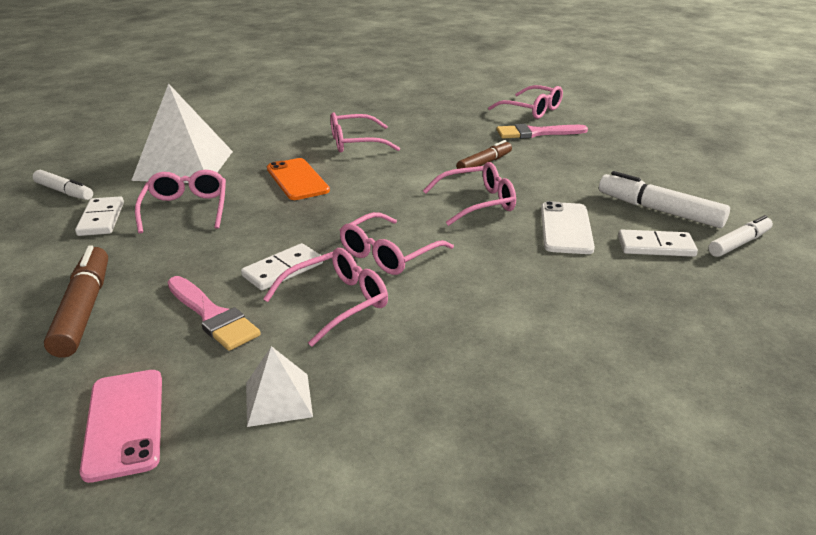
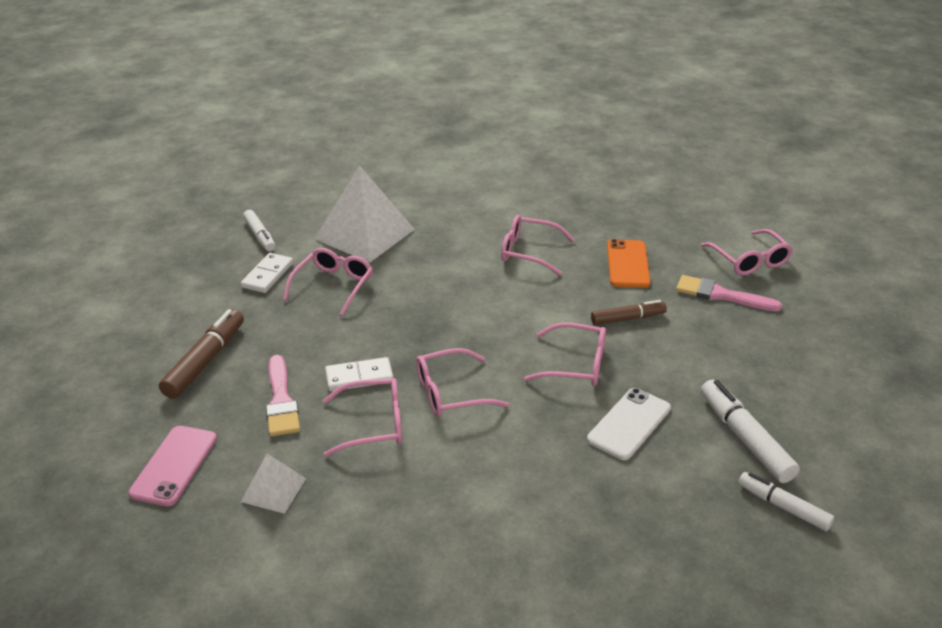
camera: 30 degrees right, 5 degrees up
(297, 180) = (442, 282): orange phone -> orange phone (627, 264)
(656, 246) = (693, 477): white domino -> none
(739, 243) = (783, 506): white marker -> white marker turned 135 degrees counterclockwise

